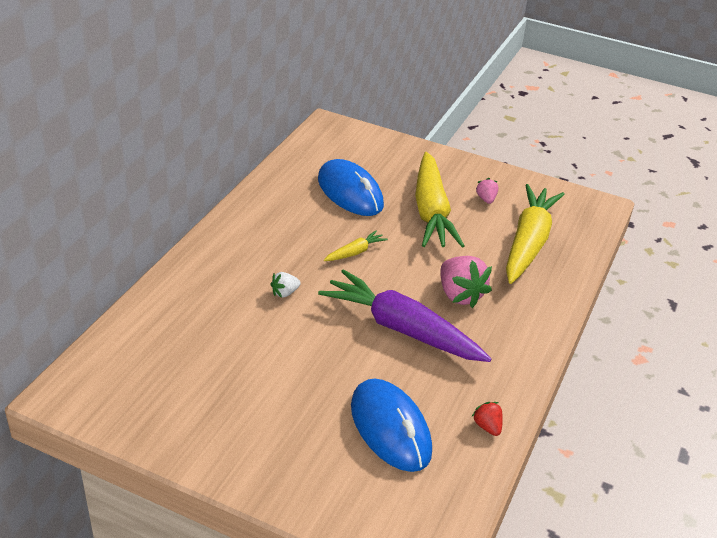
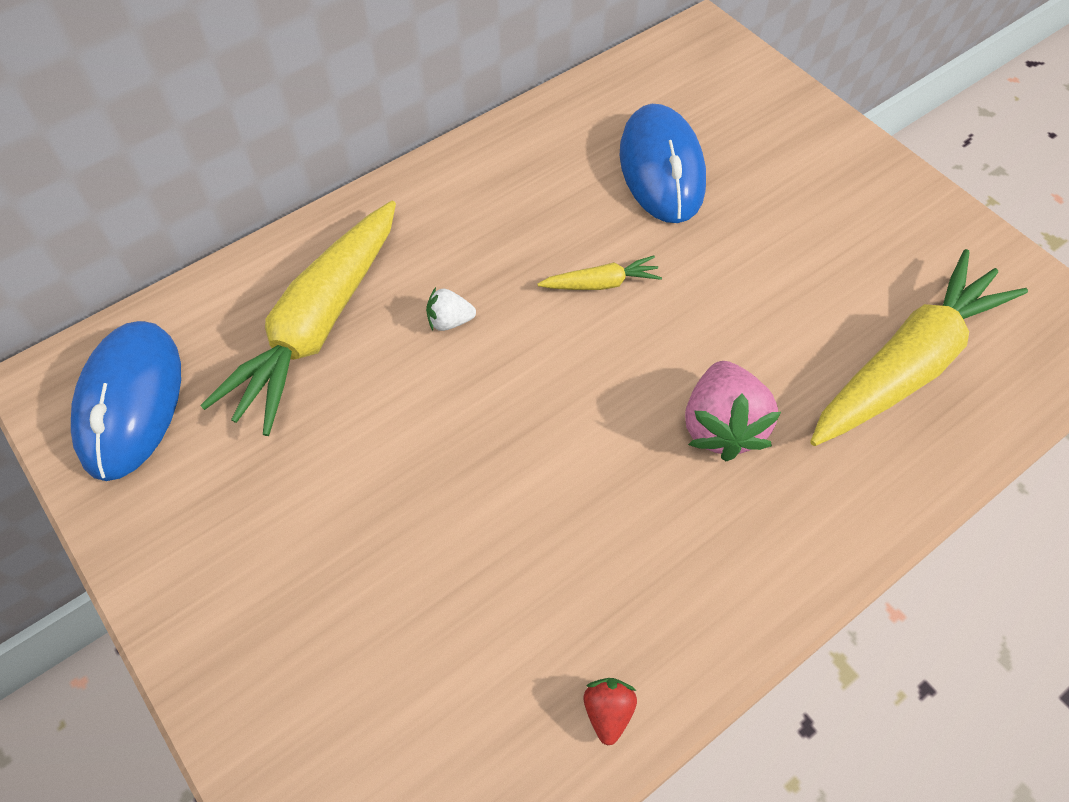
camera: 30 degrees right, 20 degrees up
(390, 428) = (450, 642): blue mouse -> blue mouse (131, 402)
(401, 329) = (585, 456): purple carrot -> none
(431, 211) = (772, 246): yellow carrot -> yellow carrot (318, 326)
(486, 199) = (882, 251): pink strawberry -> none

